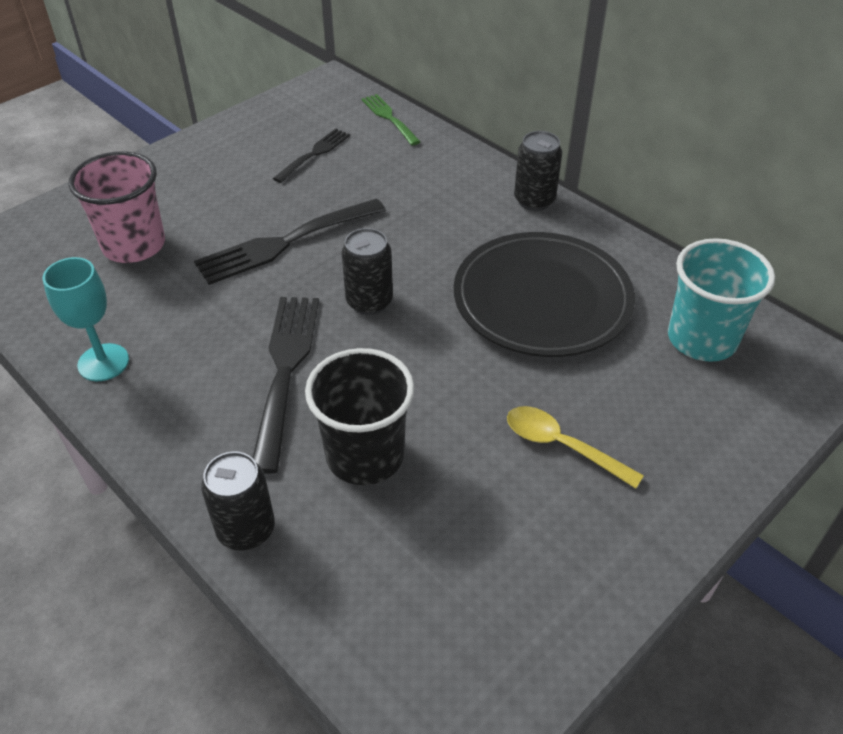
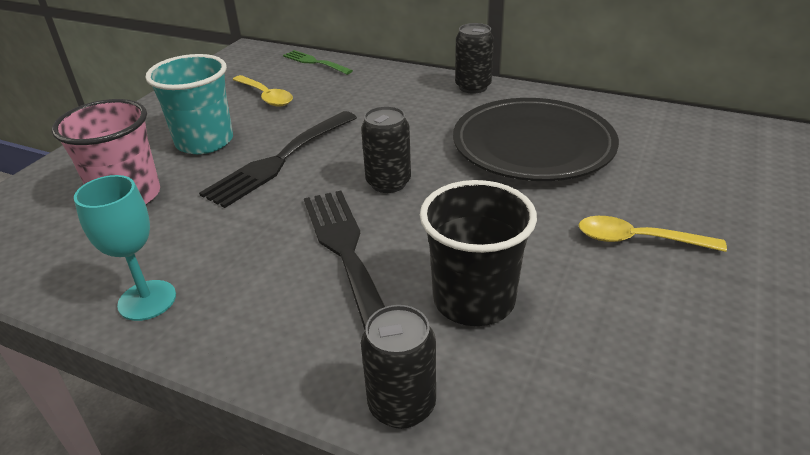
camera: 20 degrees left, 10 degrees down
(314, 154) = (265, 96): black fork -> yellow spoon
(702, 339) = (675, 140): turquoise cup -> turquoise cup (204, 142)

